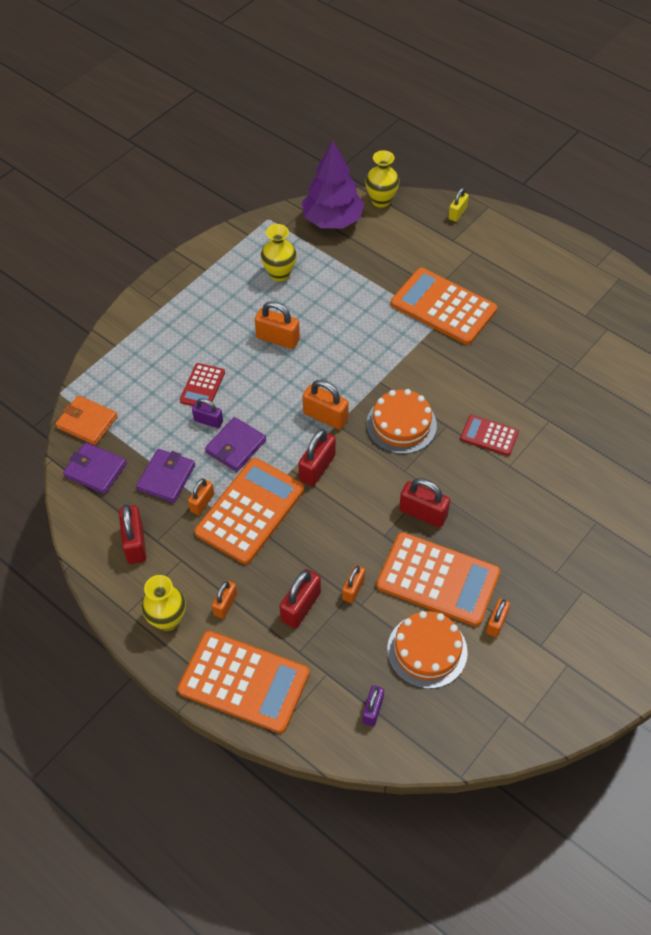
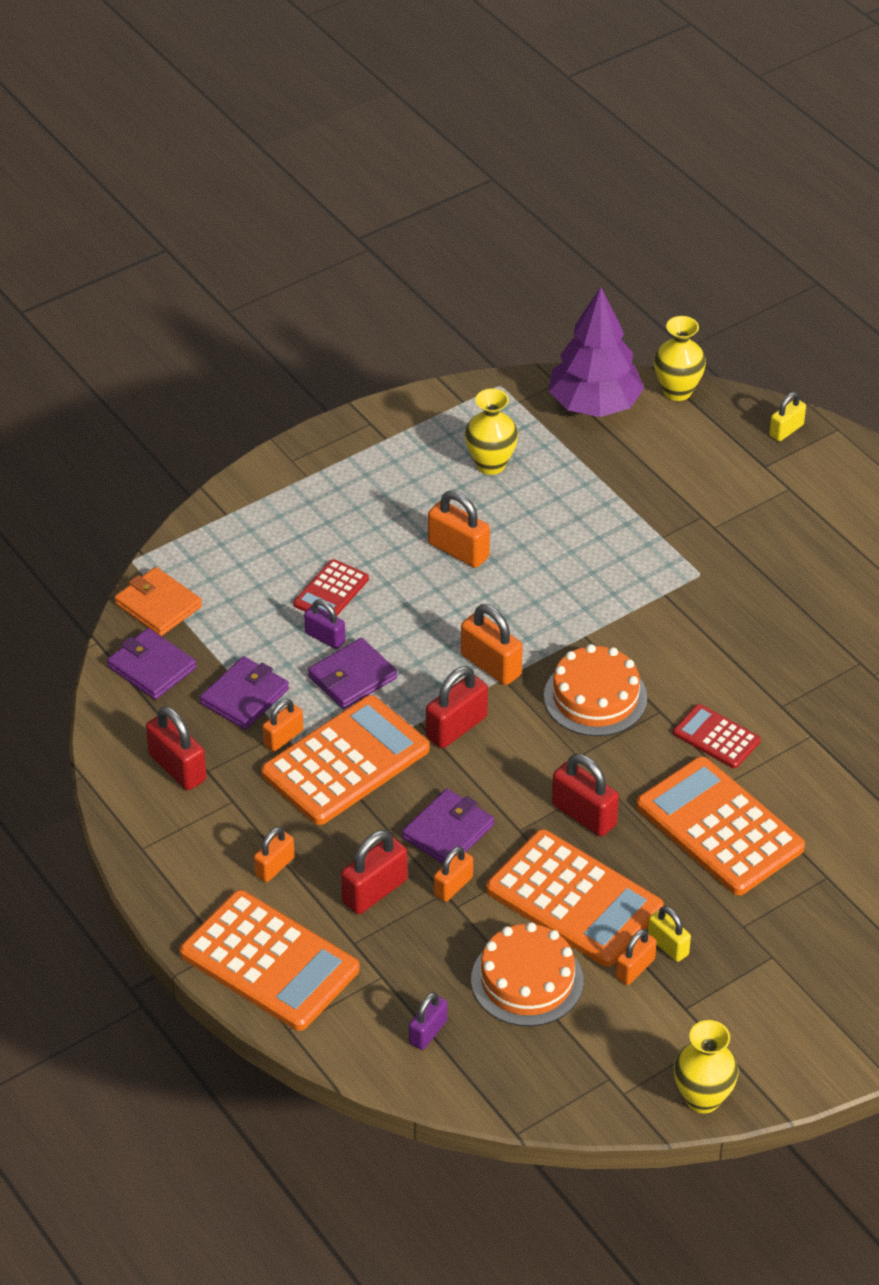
camera: 15 degrees right, 10 degrees down
(135, 543) = (177, 768): red padlock -> red padlock turned 45 degrees counterclockwise
(167, 619) = (192, 868): yellow vase -> yellow vase (702, 1098)
(336, 548) = (448, 831): none -> purple wallet
(443, 307) = (715, 555): orange calculator -> orange calculator (719, 827)
(512, 599) = (668, 945): none -> yellow padlock

